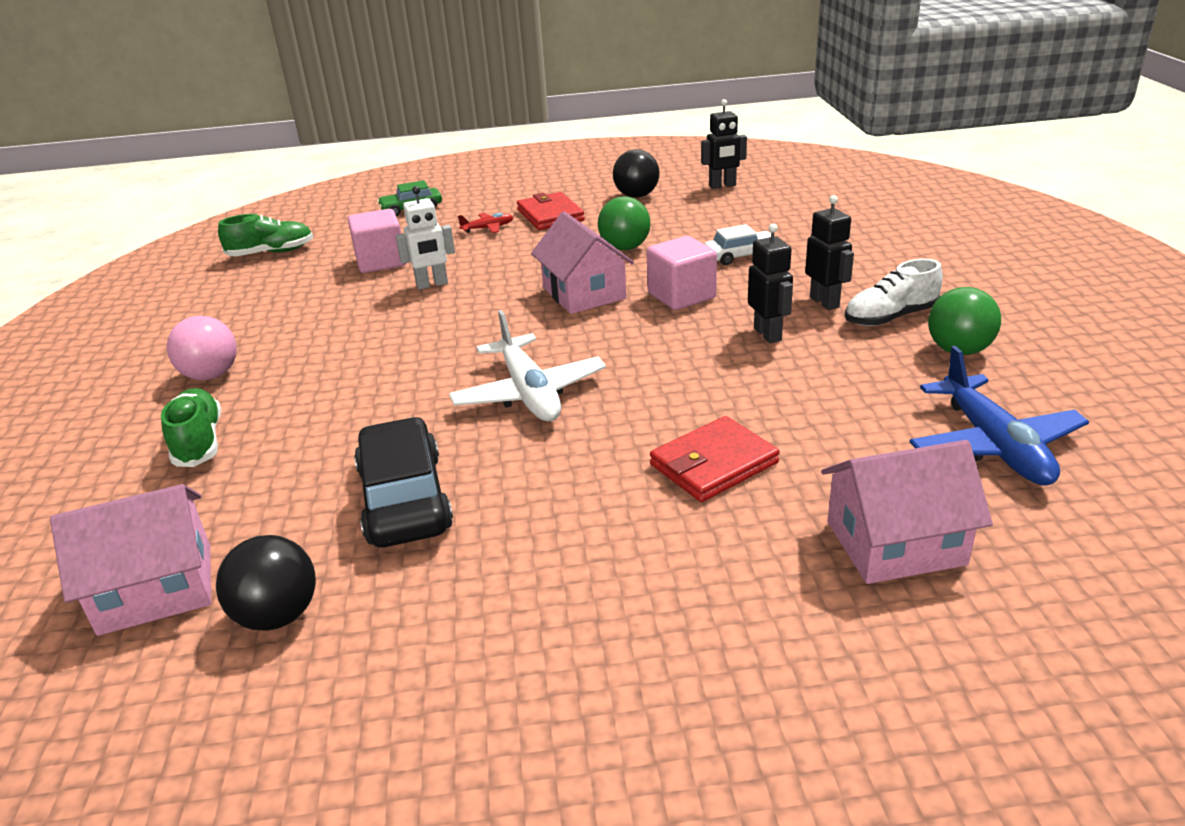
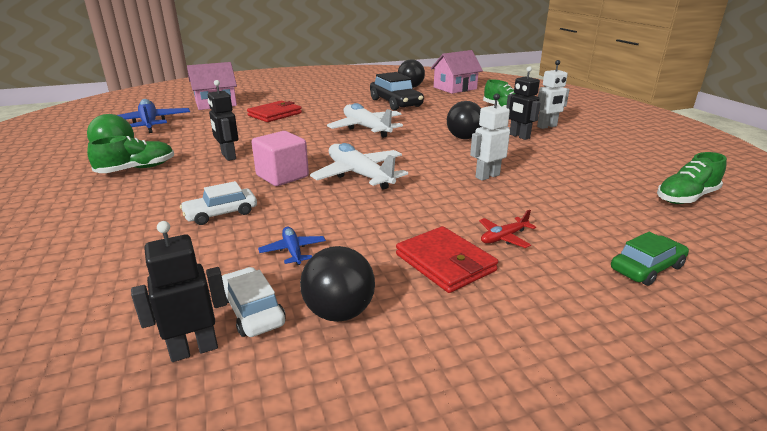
camera: 165 degrees right, 5 degrees down
(211, 375) = (547, 126): pink ball -> white robot
(381, 262) = (561, 193): pink cube -> none
(384, 354) = (464, 138): none -> black ball
(584, 293) = (359, 175): pink house -> white plane
(625, 248) = (336, 217): green ball -> none
(666, 225) = (293, 251): none -> blue plane
(692, 198) = (252, 310): none -> white car
(824, 302) = (175, 176): black robot -> black robot (519, 136)
(890, 317) = (137, 169): white shoe -> green shoe

